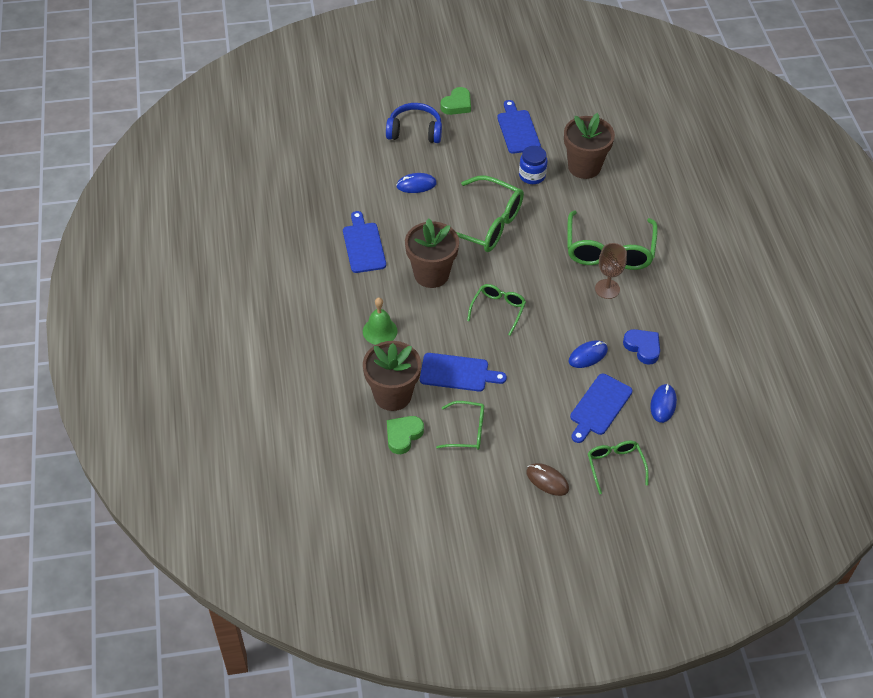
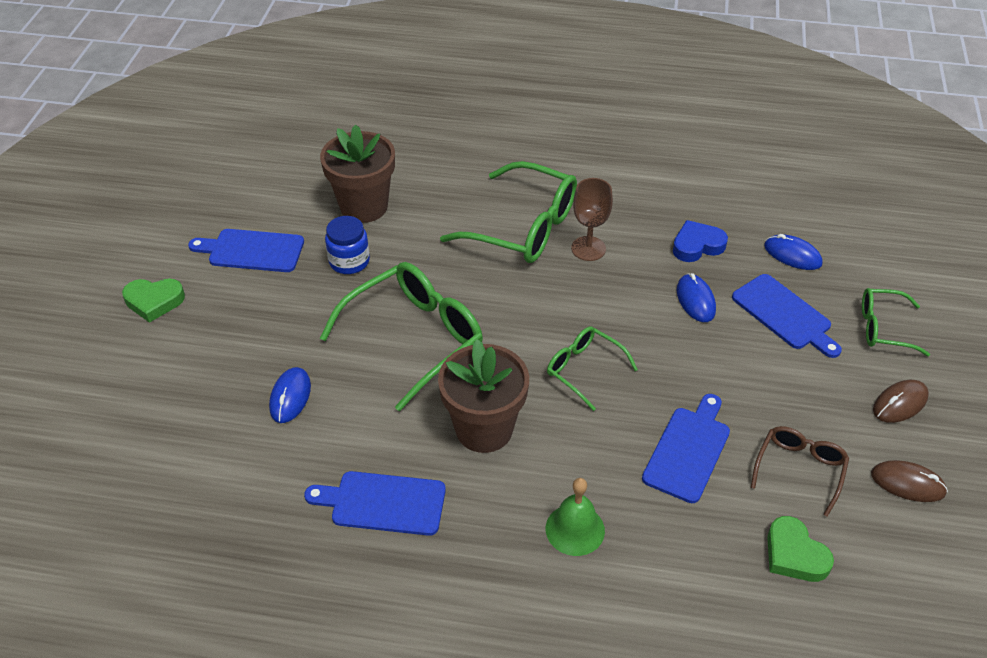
camera: 70 degrees left, 5 degrees down
(392, 395) = (711, 547): brown flower pot -> none
(415, 131) = (174, 367): blue headphones -> none
(457, 104) = (154, 301): green heart -> green heart turned 120 degrees clockwise
(467, 431) = (799, 469): green glasses -> brown glasses
(480, 489) = (907, 483): none -> brown mouse

